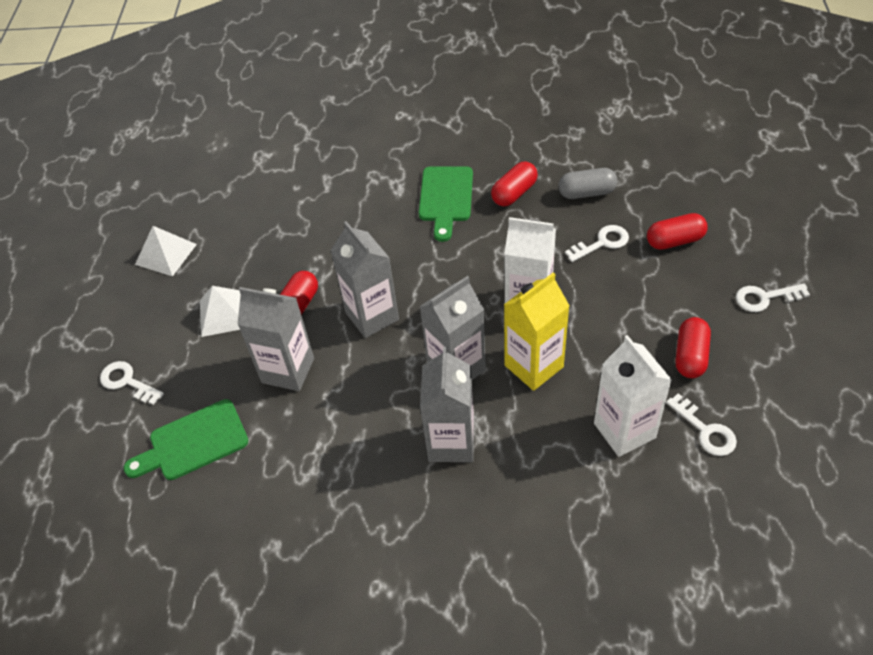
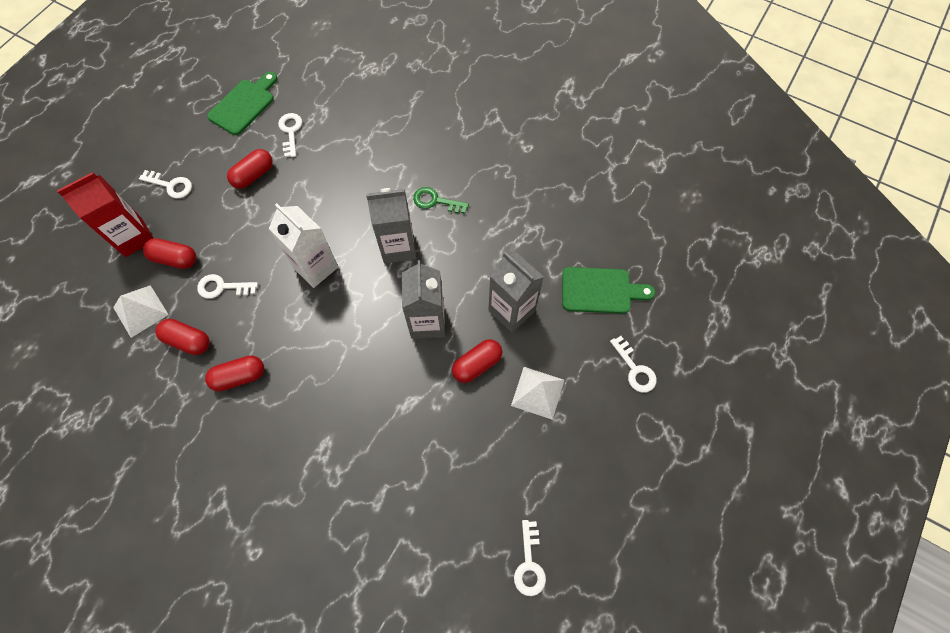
camera: 155 degrees left, 15 degrees up
(166, 254) = (564, 495): white pyramid -> white pyramid (140, 311)
(178, 202) = (529, 564): none -> white key
(445, 198) = (295, 407): green cutting board -> green cutting board (244, 105)
(451, 442) = (435, 201): grey carton -> green key
(534, 366) = (349, 221): yellow carton -> none
(586, 193) = (188, 341): grey capsule -> red capsule
(624, 430) = (333, 155): white carton -> none
(737, 236) = (134, 237): none -> red carton

